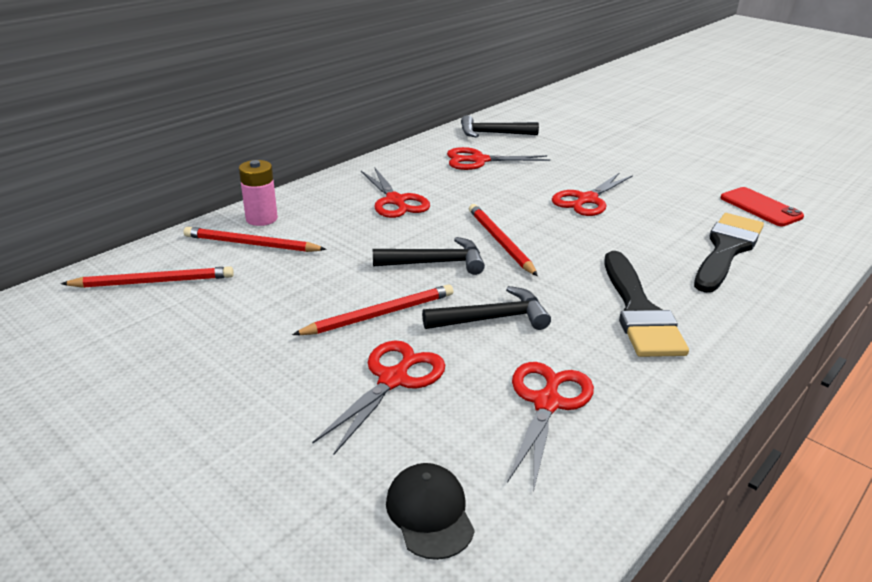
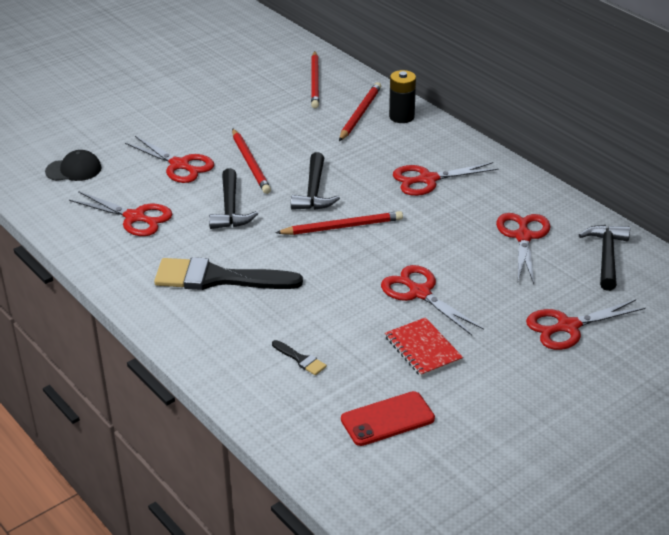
camera: 100 degrees right, 5 degrees up
(261, 219) = (401, 117): pink battery -> black battery
(591, 147) = (568, 327): none -> red scissors
(662, 196) = (423, 349): none -> red notebook
(726, 249) = (300, 359): black brush -> black brush, size x0.42

